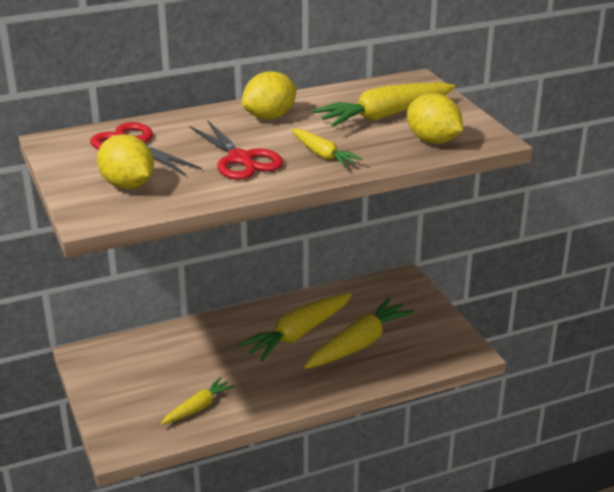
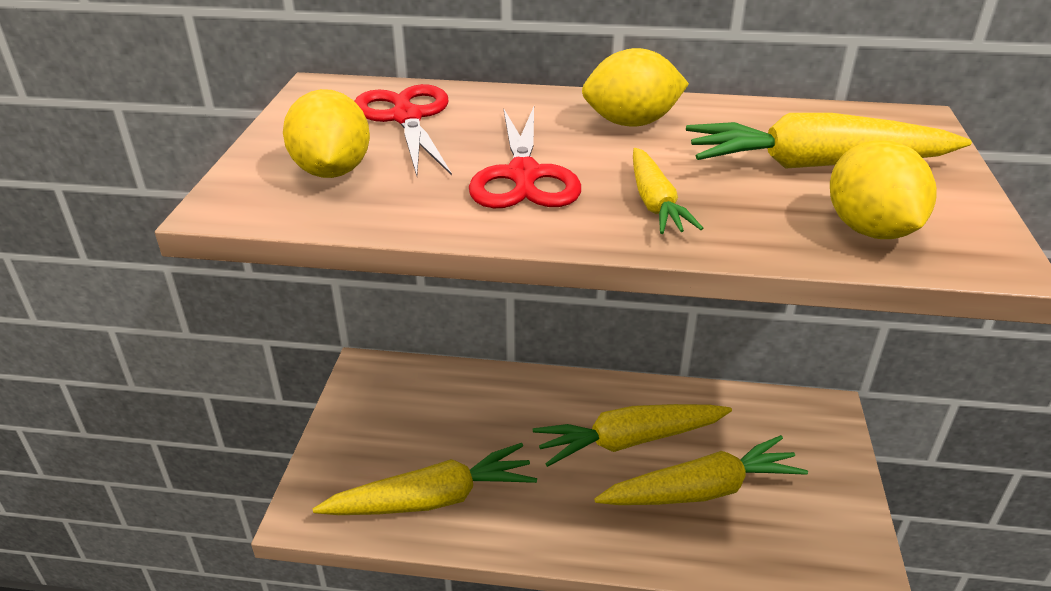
camera: 30 degrees right, 5 degrees up
(198, 407) = (432, 499): yellow carrot -> yellow carrot, size x1.78

